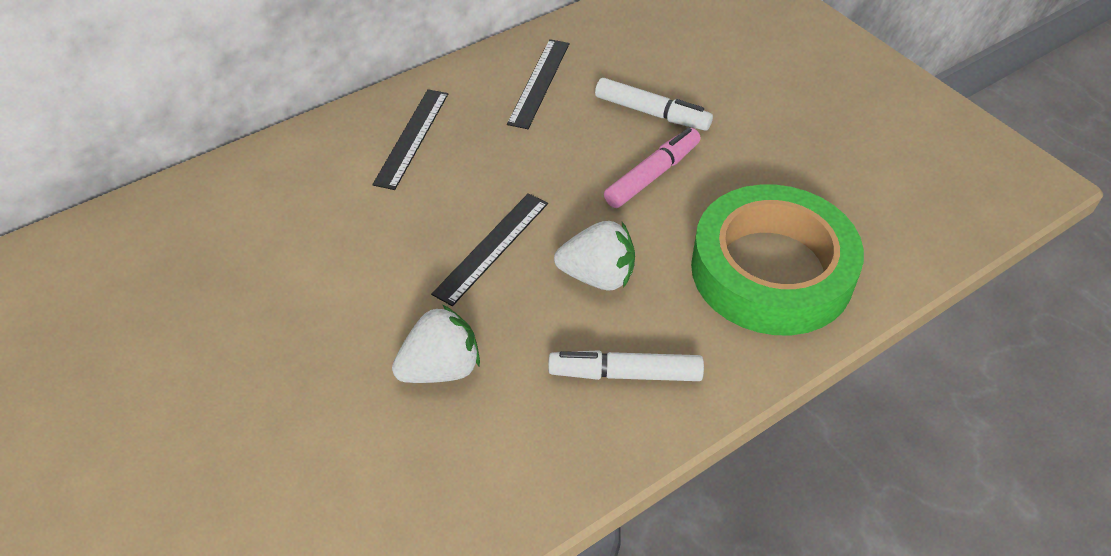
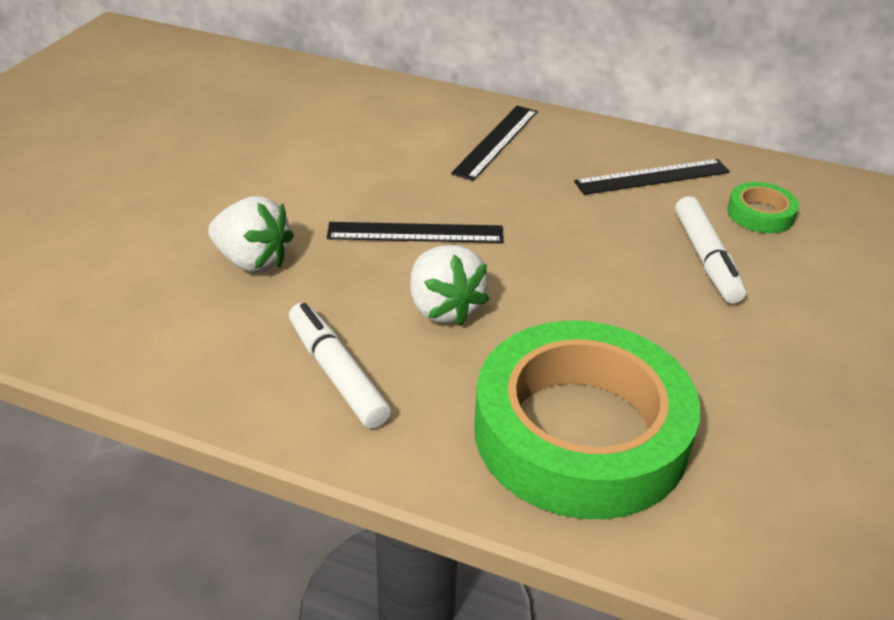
camera: 55 degrees right, 10 degrees down
(412, 138) = (496, 141): black ruler -> black ruler turned 45 degrees counterclockwise
(626, 59) = (760, 214): none -> green tape
(652, 175) = (619, 292): pink marker -> none

